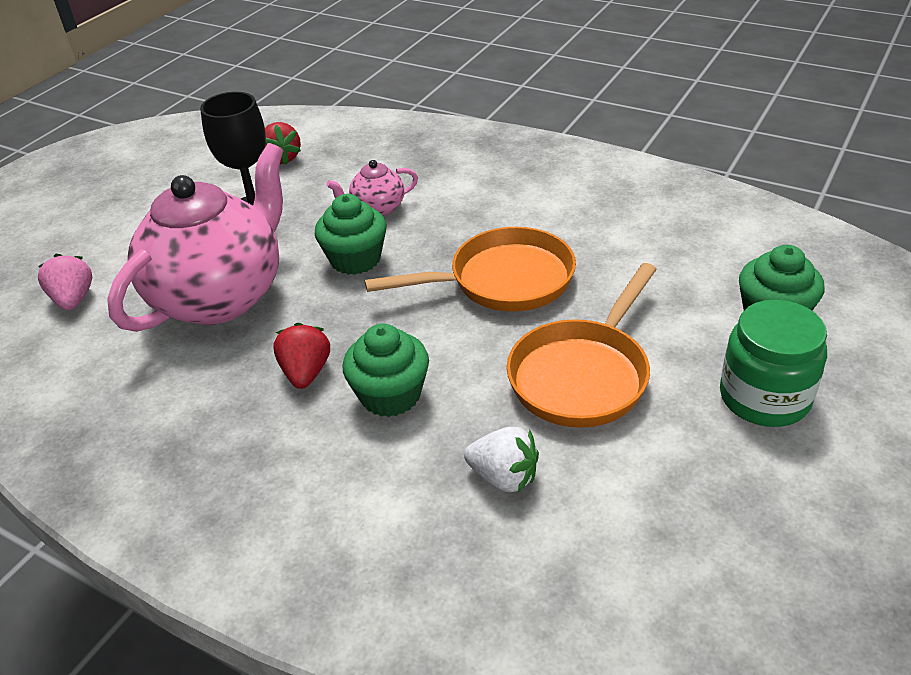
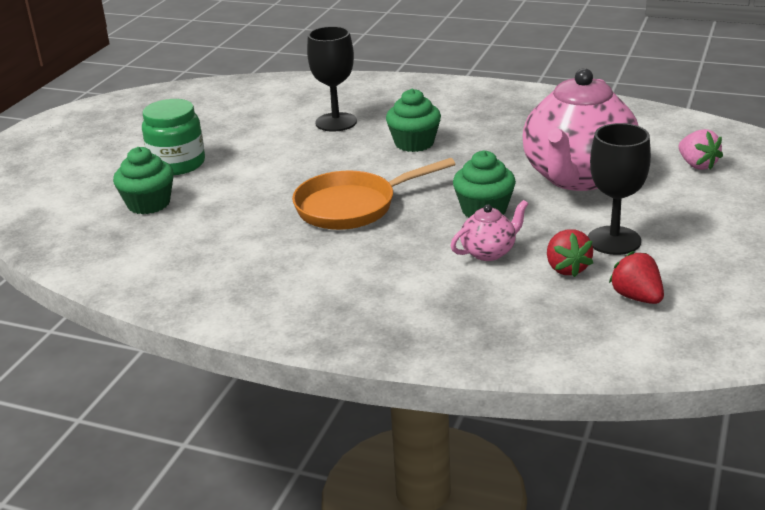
camera: 170 degrees right, 10 degrees down
(306, 373) = (477, 147): red strawberry -> red strawberry (566, 268)
(504, 477) = (336, 122): white strawberry -> black goblet
(582, 375) = (290, 162): orange pan -> none

